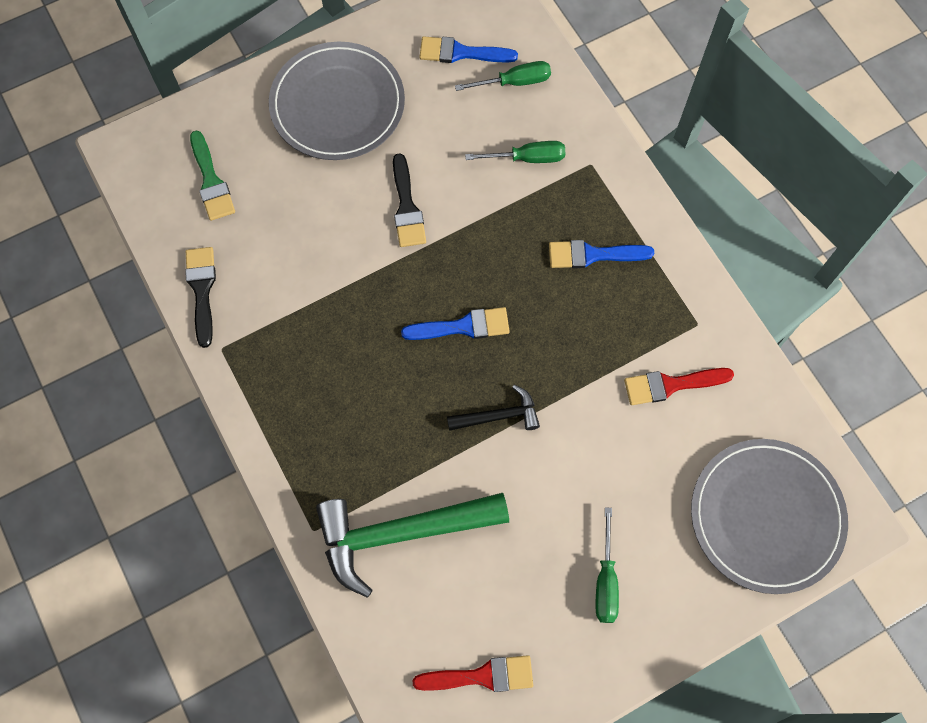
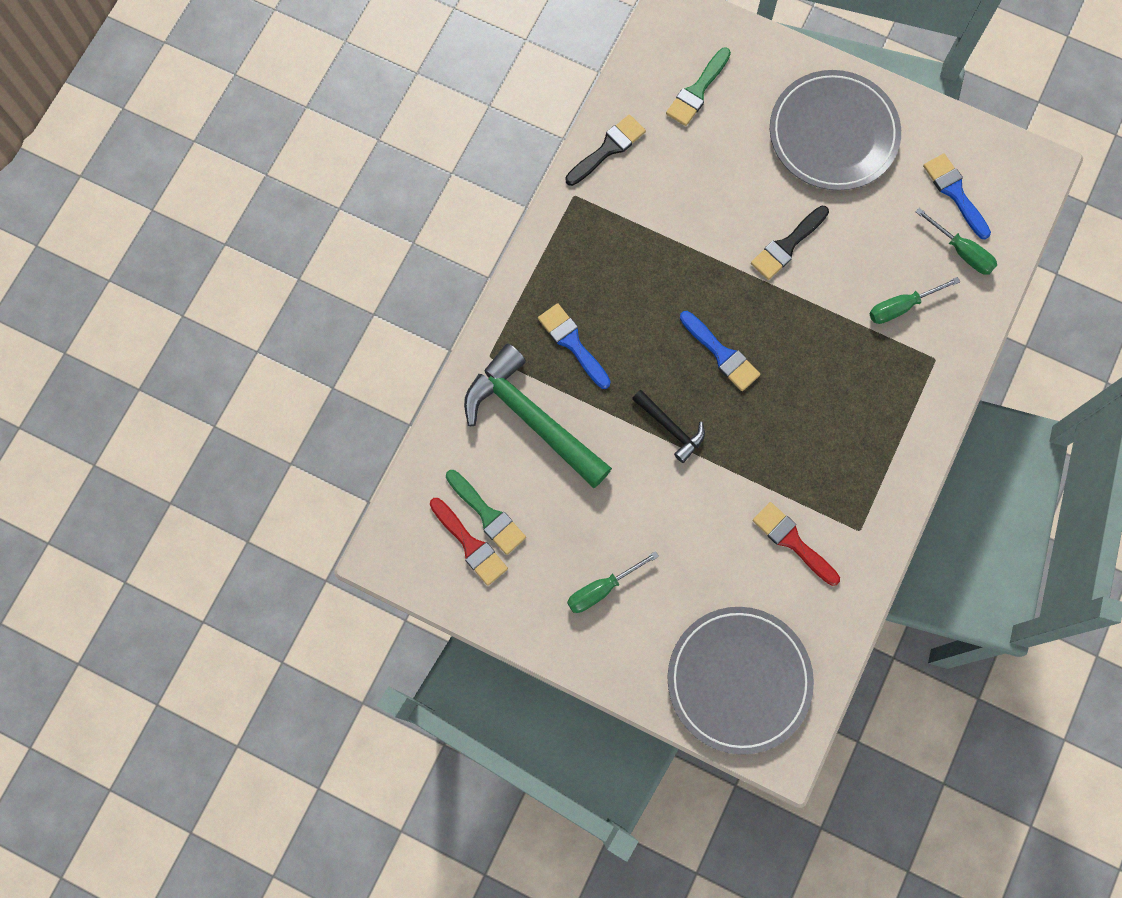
camera: 55 degrees right, 5 degrees up
(464, 639) = (487, 515): none -> green brush
(527, 158) = (901, 307): green screwdriver -> green screwdriver turned 105 degrees clockwise
(593, 255) = (857, 412): blue brush -> blue brush (572, 343)

